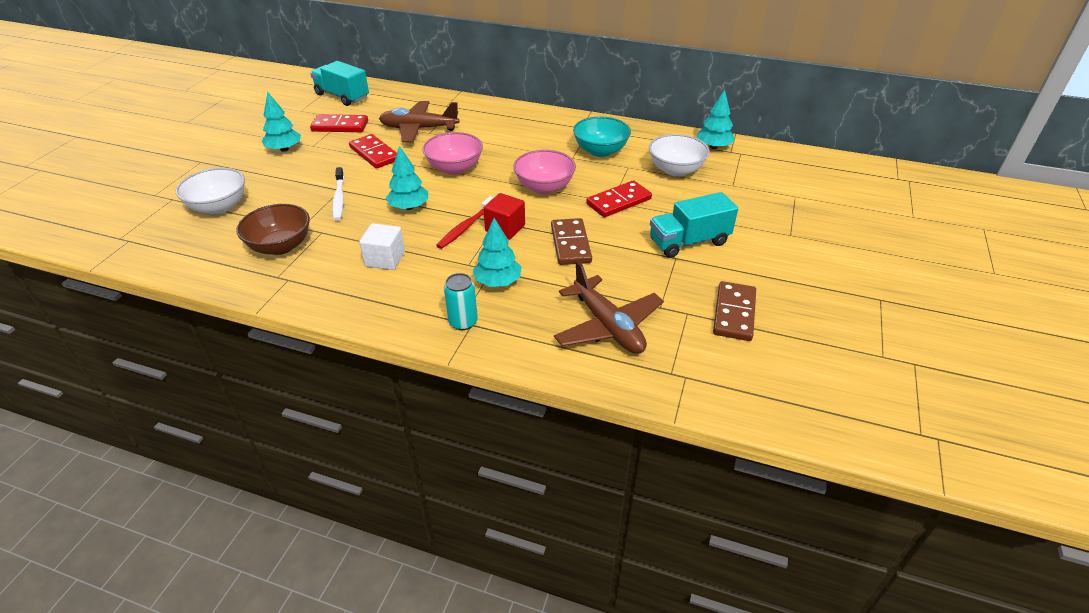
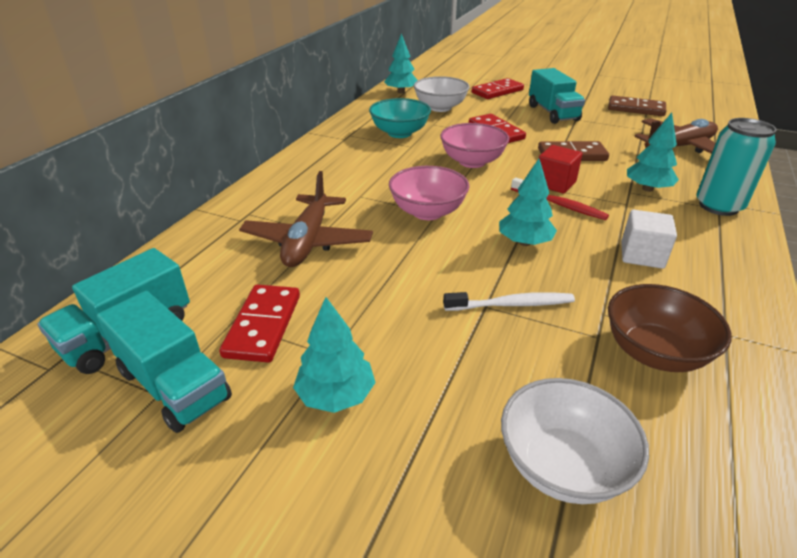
camera: 85 degrees left, 5 degrees down
(304, 112) = (174, 385): none -> turquoise truck
(374, 154) = (377, 279): red domino -> red domino (497, 91)
(463, 322) = (718, 206): turquoise can -> turquoise can, size x1.58

